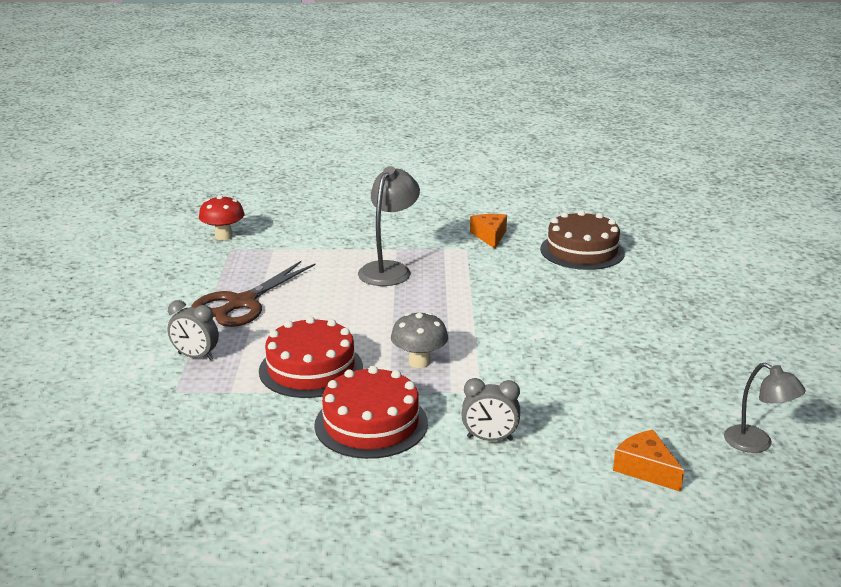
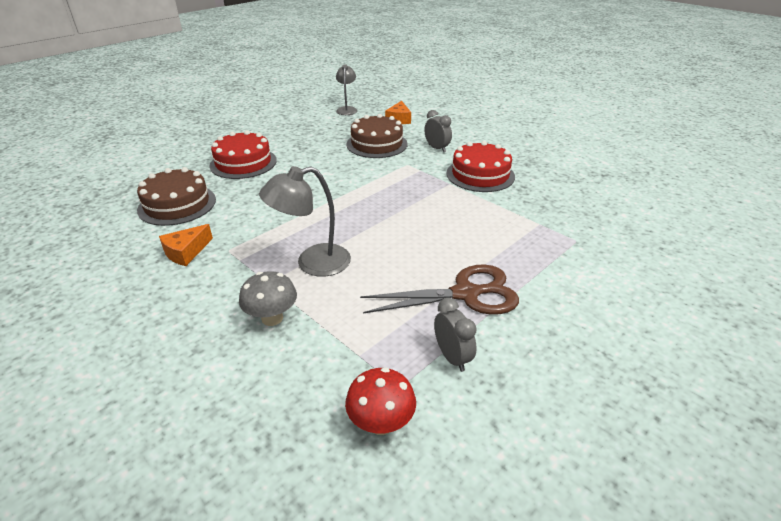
camera: 135 degrees left, 10 degrees up
(195, 356) = (544, 260): grey clock -> grey clock (452, 357)
(311, 369) = (476, 214): red cake -> red cake (243, 163)
(419, 362) = (411, 189): grey mushroom -> grey mushroom (272, 318)
(573, 401) = (377, 144): none -> brown cake

